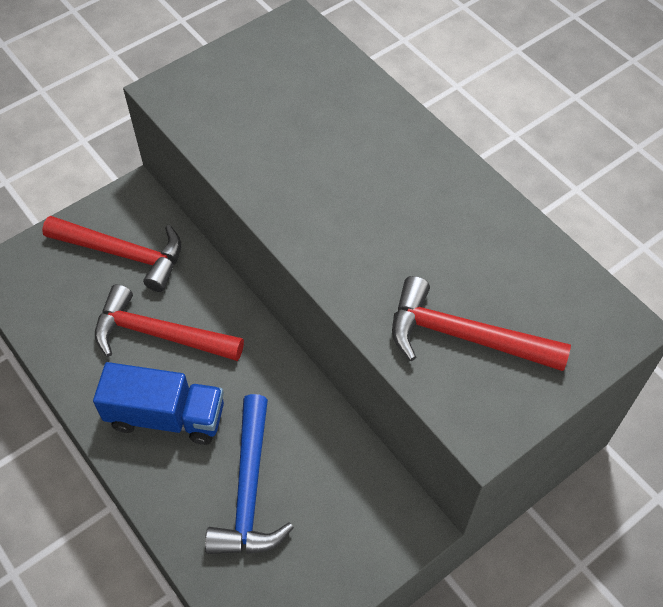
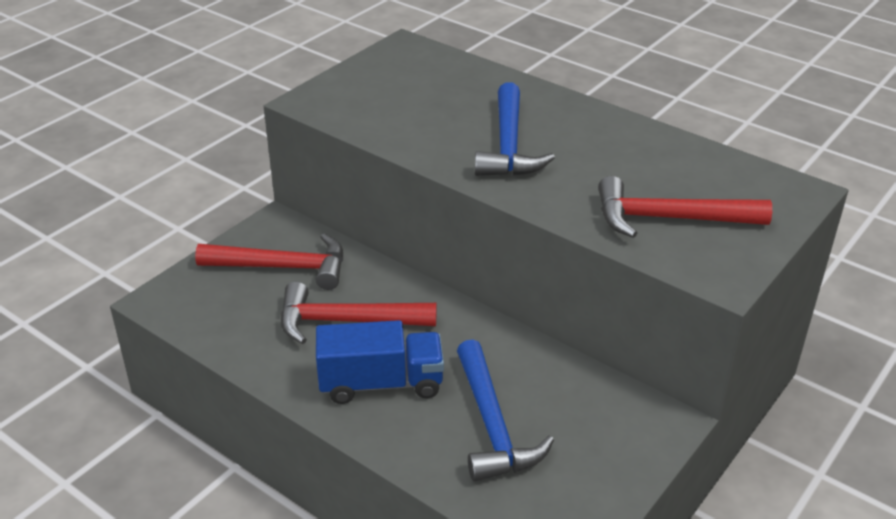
camera: 15 degrees left, 20 degrees down
(343, 195) = (508, 145): none -> blue hammer

